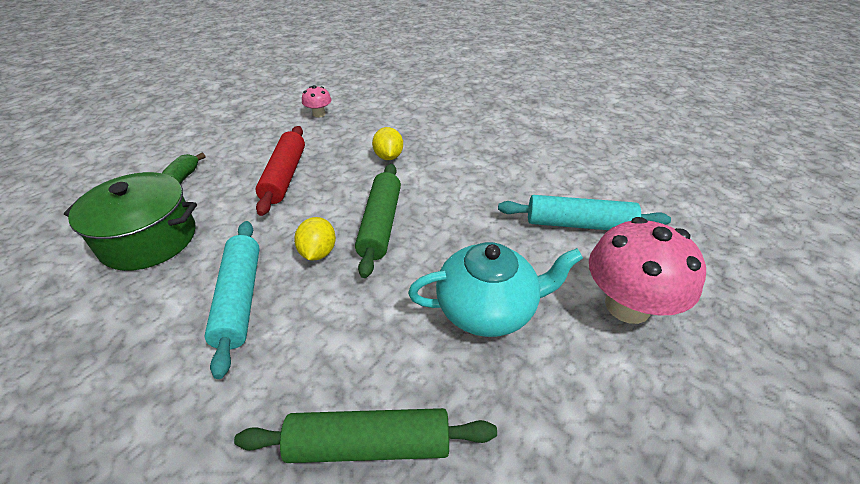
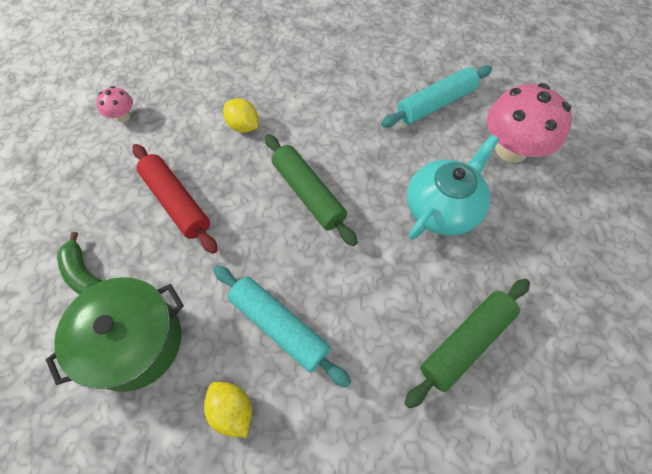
camera: 40 degrees left, 20 degrees up
(318, 252) = (290, 249): yellow lemon -> yellow lemon (232, 410)

